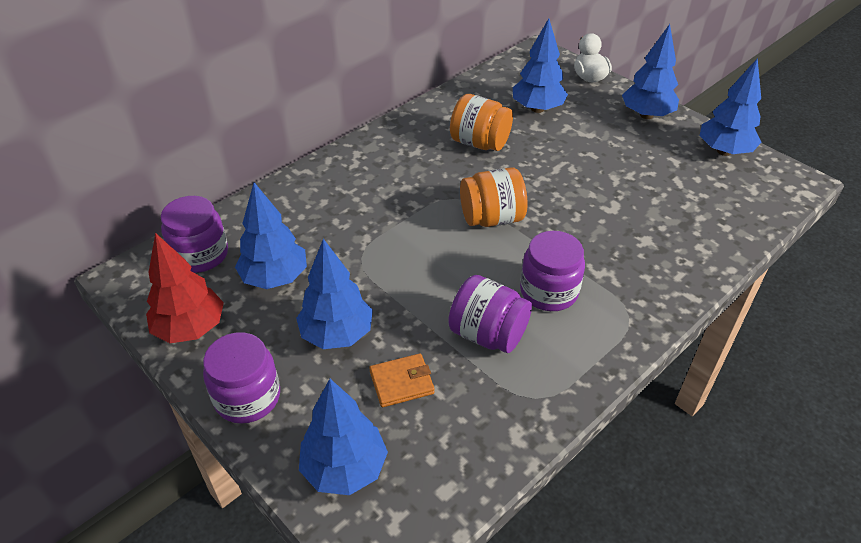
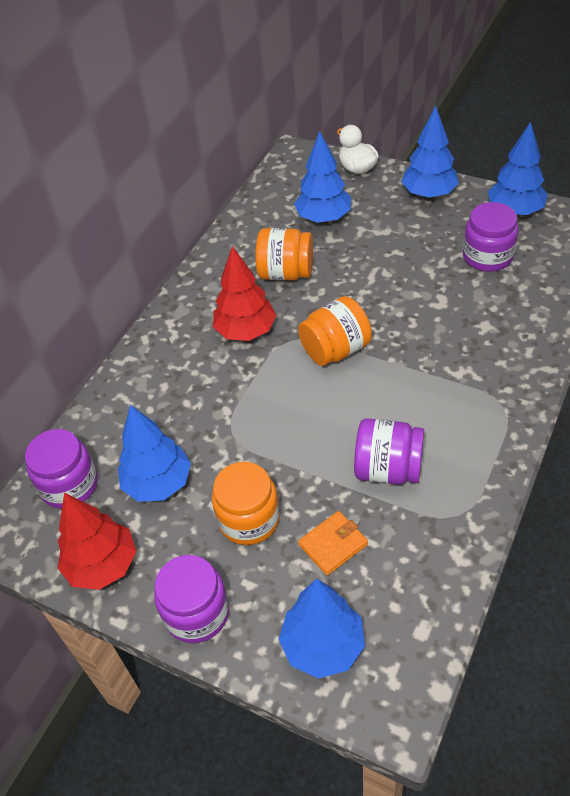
camera: 15 degrees left, 5 degrees up
(337, 334) = (249, 519): blue tree -> orange jar
(419, 179) = (246, 331): none -> red tree
(549, 291) = (422, 407): purple jar -> purple jar (487, 256)

